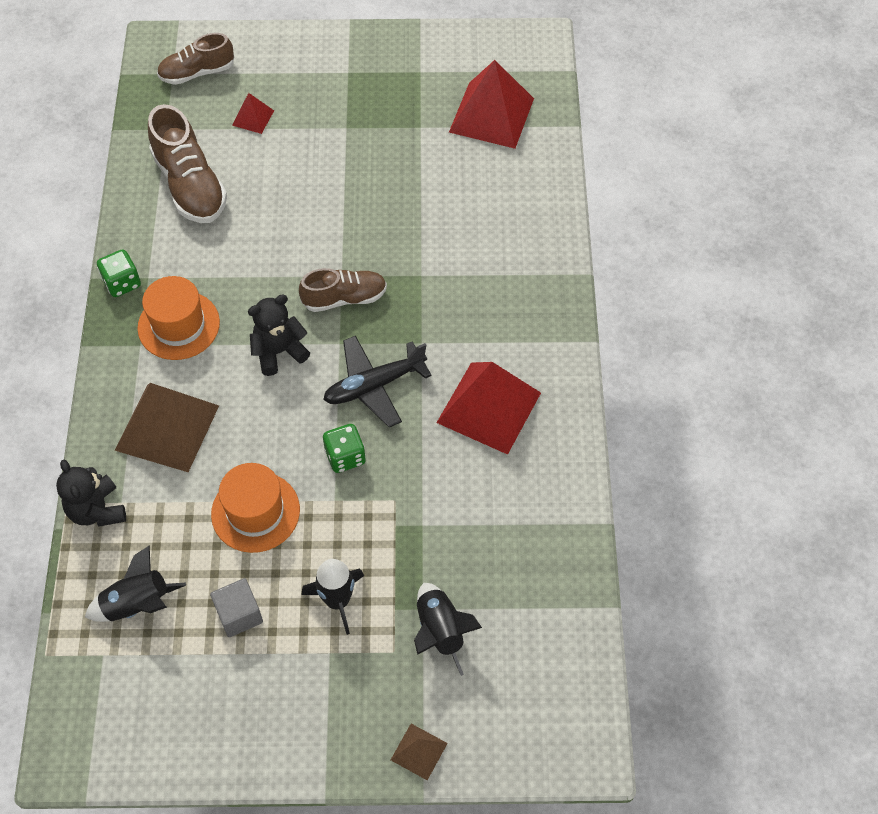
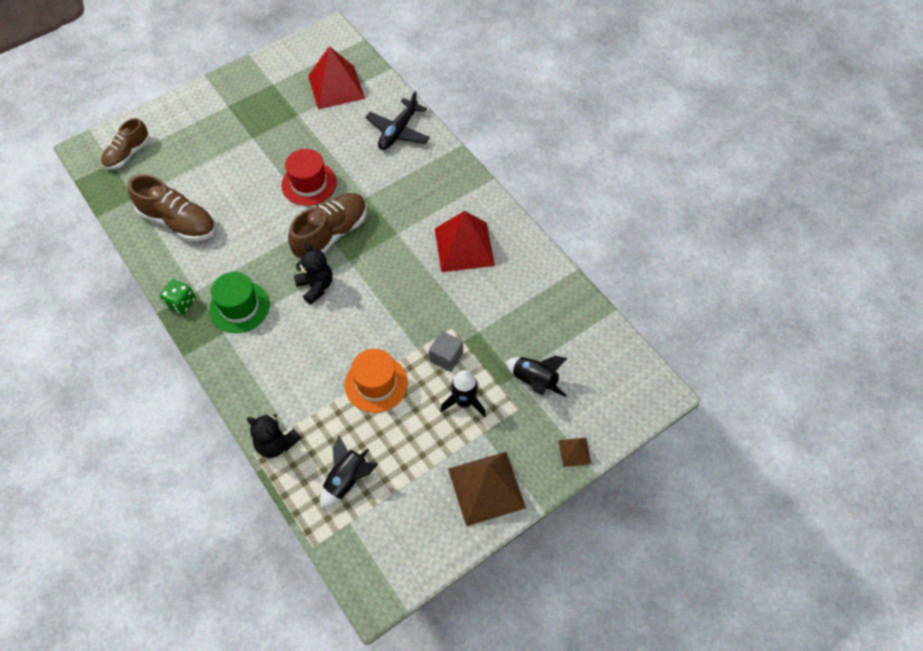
camera: 35 degrees left, 0 degrees up
(167, 427) = (281, 369): brown pyramid -> brown pyramid (486, 488)
(178, 325) = (239, 307): orange hat -> green hat
(239, 614) = (413, 446): grey cube -> grey cube (446, 357)
(253, 117) = (187, 162): red pyramid -> none
(279, 352) = (316, 286): black teddy bear -> black teddy bear turned 120 degrees clockwise
(344, 298) = (331, 234): brown shoe -> brown shoe, size x1.53
(345, 456) = (404, 321): green dice -> none
(366, 220) = (309, 184): none -> red hat
(374, 385) = (389, 272): black plane -> black plane (398, 131)

